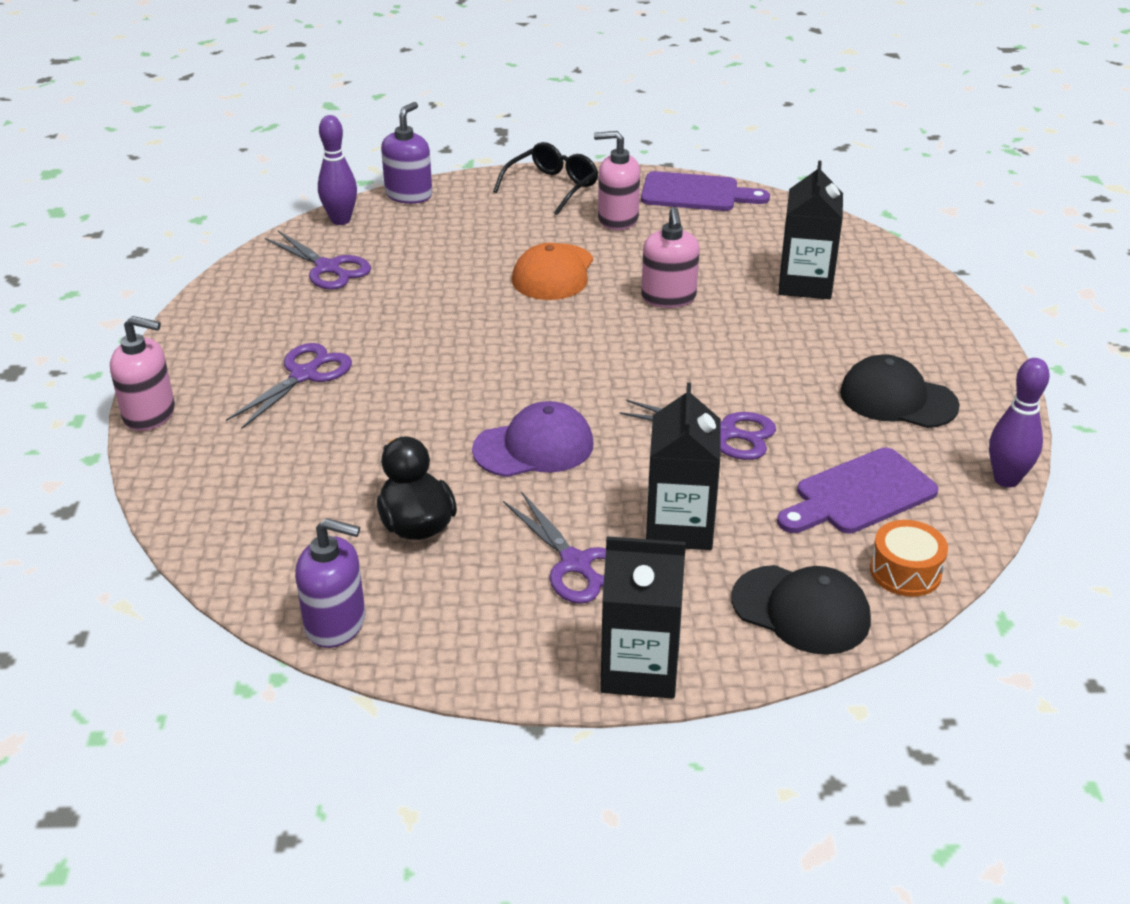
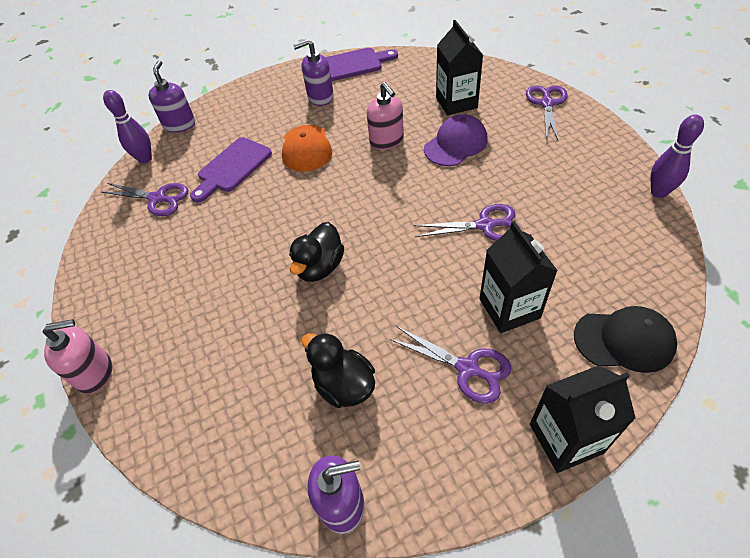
camera: 20 degrees left, 15 degrees up
(304, 375) = (191, 291): purple scissors -> purple scissors (547, 103)
(474, 404) = (320, 267): none -> black duck
(534, 447) = (379, 285): purple cap -> purple cap (456, 144)
(552, 187) = (266, 89): black glasses -> none
(617, 219) = (320, 97): pink soap dispenser -> purple soap dispenser
(859, 494) = (591, 237): purple cutting board -> purple cutting board (232, 167)
(897, 399) = (562, 161): black cap -> none
(905, 571) = (658, 282): orange drum -> none

